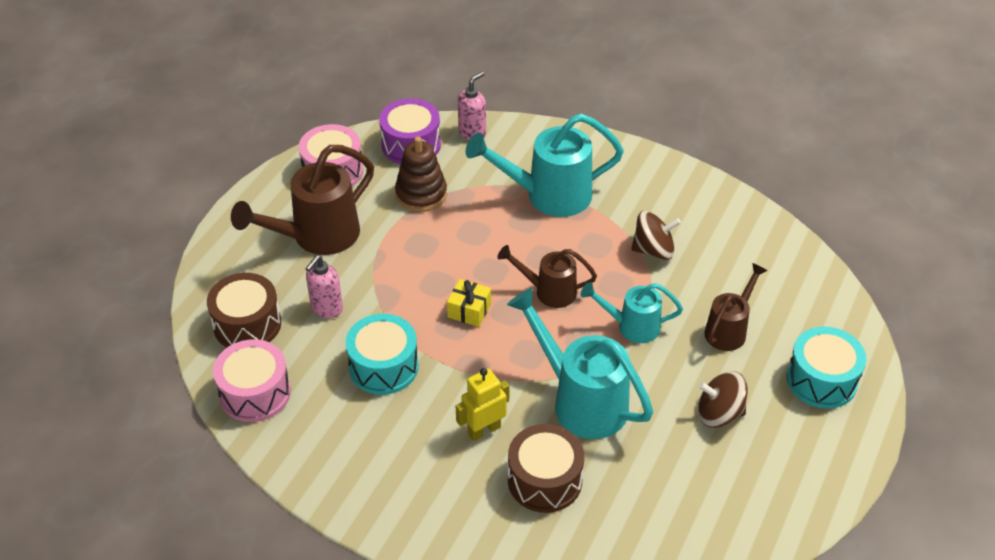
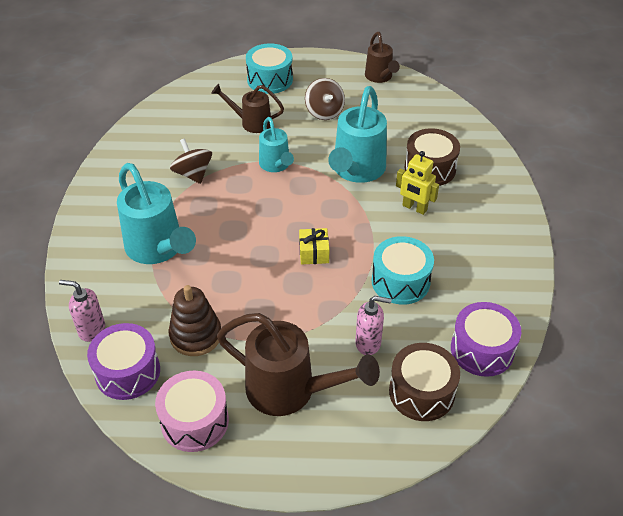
camera: 115 degrees left, 0 degrees up
(255, 393) = (482, 350): pink drum -> purple drum
(549, 291) = (267, 215): brown watering can -> brown watering can (380, 77)

